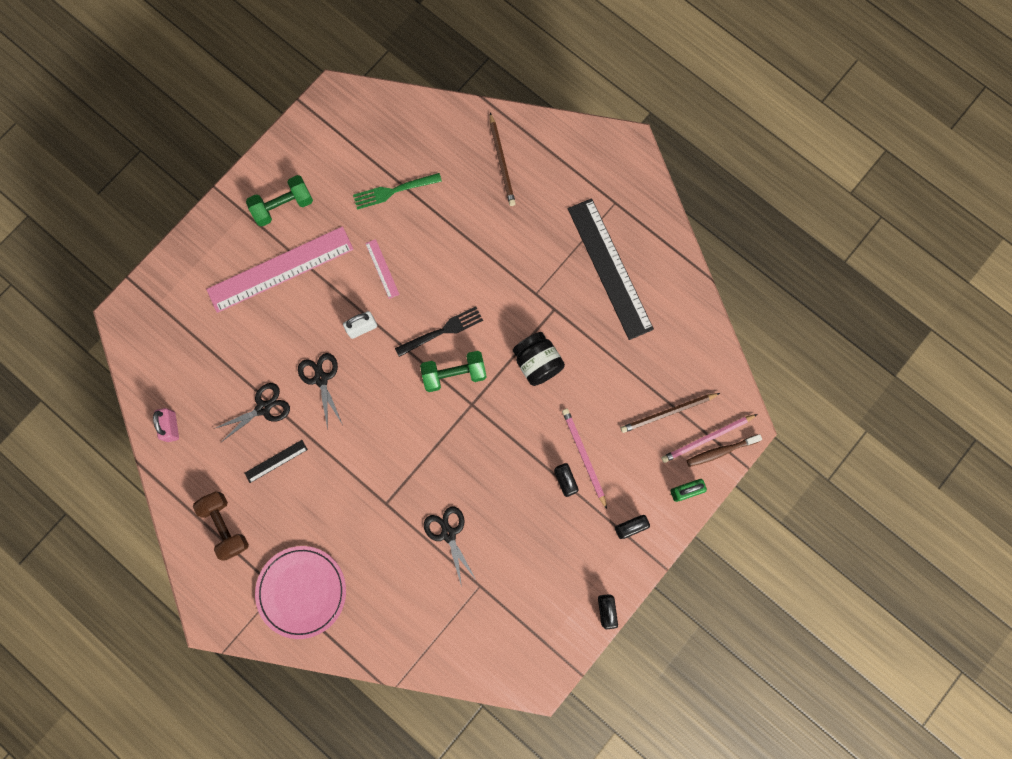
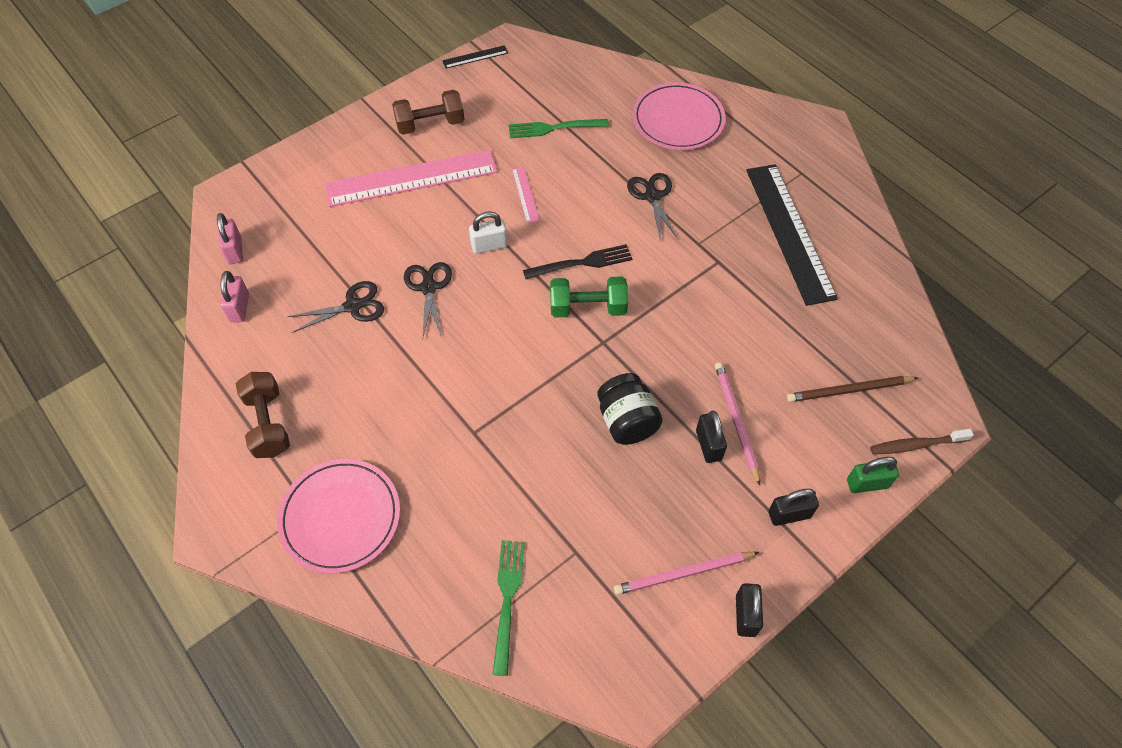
camera: 10 degrees right, 20 degrees down
(150, 372) = (235, 250): none -> pink padlock
(276, 461) = (351, 363): black ruler -> black ruler (475, 57)
(283, 206) = (430, 124): green dumbbell -> brown dumbbell
(437, 631) = (507, 600): none -> green fork
(448, 534) = (546, 481): black scissors -> black scissors (652, 196)
(502, 162) = (678, 120): brown pencil -> pink plate
(537, 363) = (690, 312): black jar -> black jar (627, 421)
(707, 438) = (898, 427): pink pencil -> pink pencil (683, 573)

